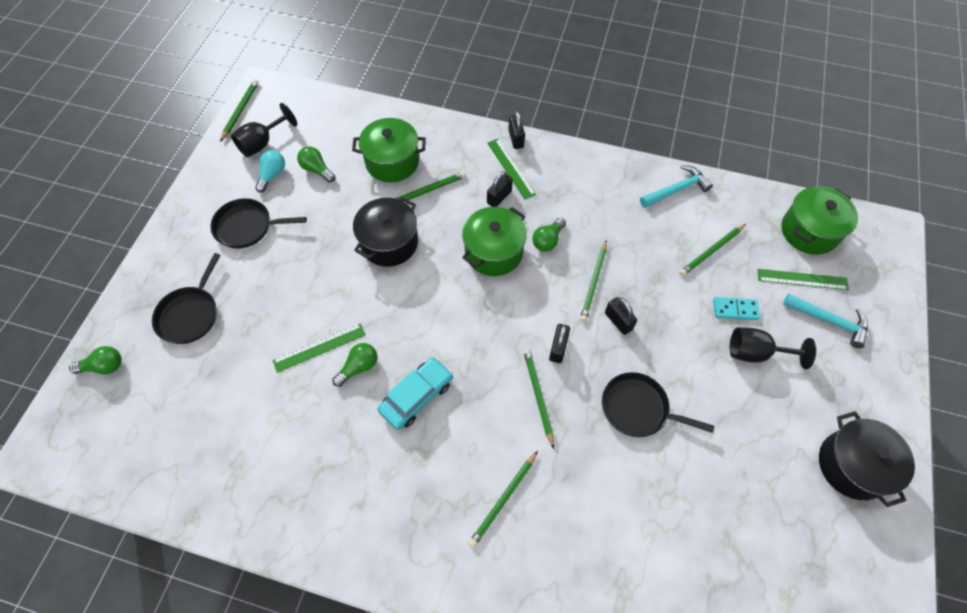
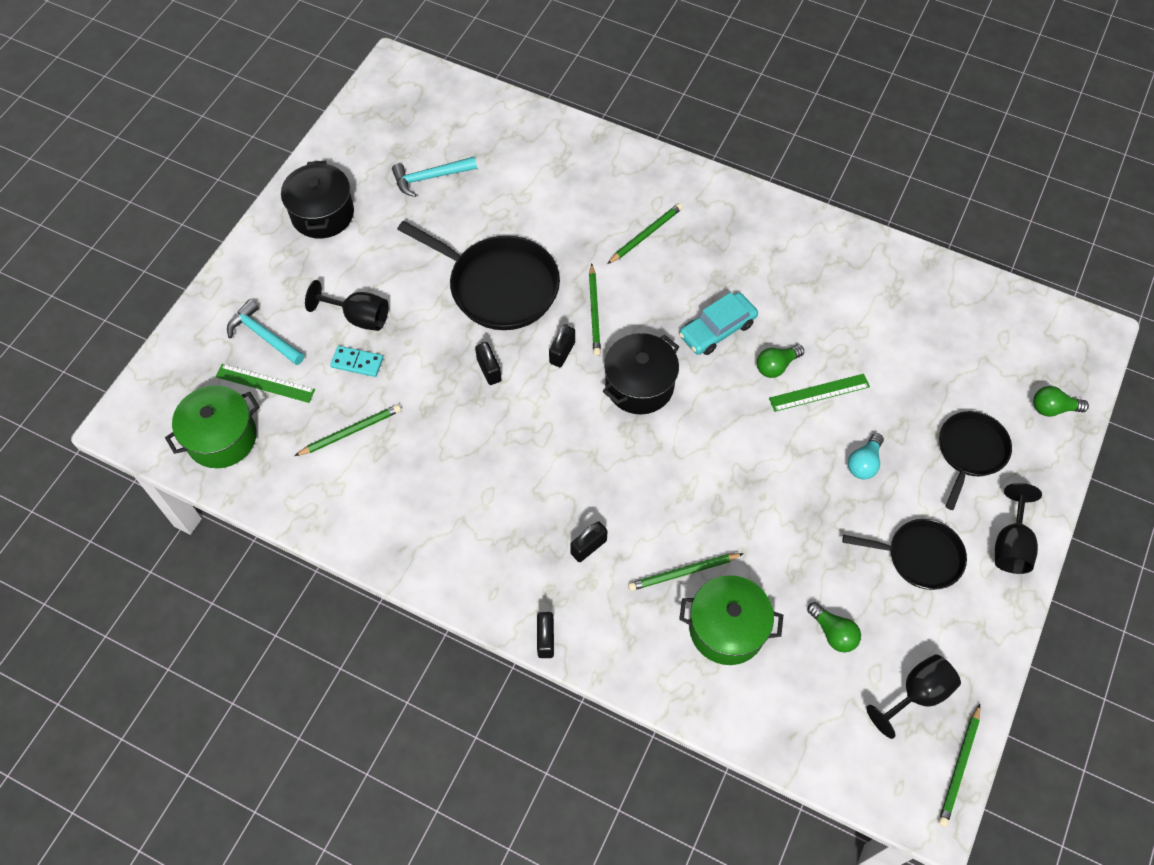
camera: 170 degrees left, 0 degrees up
(173, 245) = (1010, 545): none -> black goblet
(272, 175) = (895, 634): turquoise light bulb -> turquoise light bulb (864, 463)
(389, 243) = (737, 505): black pot -> black pot (639, 385)
(494, 252) = (610, 472): green pot -> none
(510, 168) = (564, 590): green ruler -> none
(548, 240) = (541, 476): green light bulb -> none
(594, 282) = (501, 416): green pencil -> none
(638, 408) = (499, 286): black pan -> black pan, size x1.63
(676, 190) = (355, 520): turquoise hammer -> turquoise hammer (430, 178)

